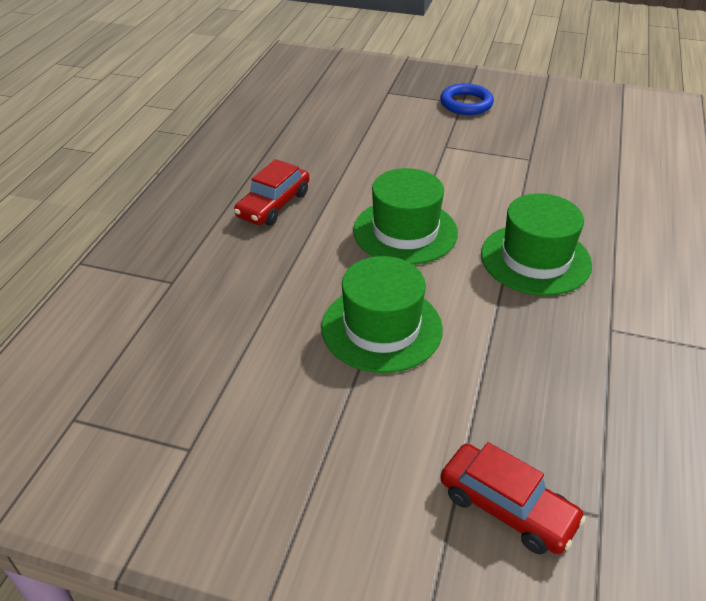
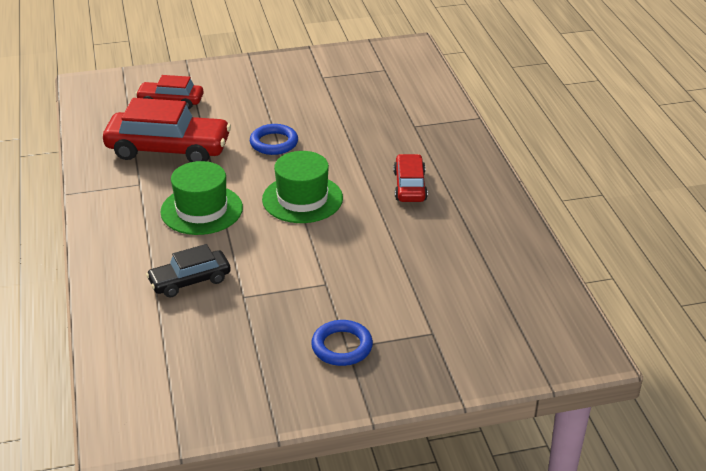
camera: 150 degrees right, 5 degrees down
(381, 328) = (274, 143): green hat -> blue ring
(548, 379) = (168, 149): none -> red car
(578, 187) = (190, 281): none -> black car

